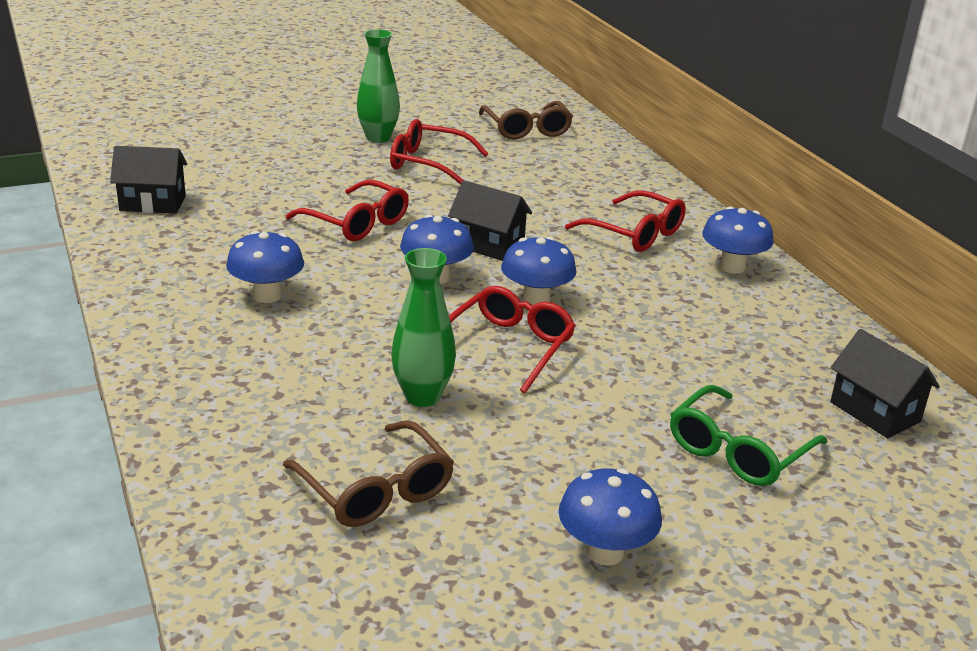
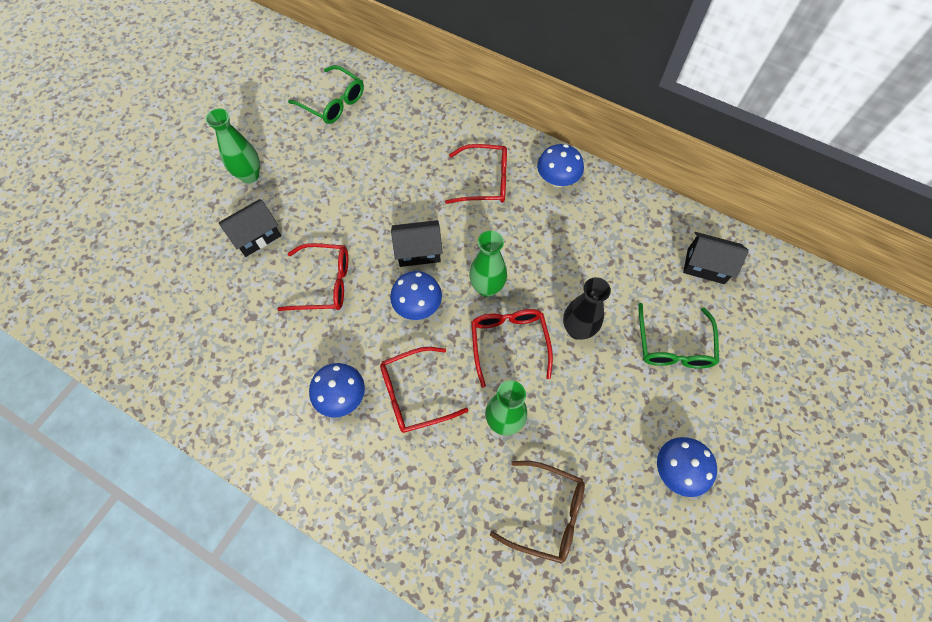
camera: 35 degrees left, 35 degrees up
(153, 203) = (176, 356): black house -> black house (256, 236)
(428, 163) = (307, 185): red glasses -> red glasses (414, 394)
(527, 129) = (333, 102): brown glasses -> green glasses
(536, 300) = (487, 287): blue mushroom -> green vase
(612, 377) = (577, 329): none -> black vase

